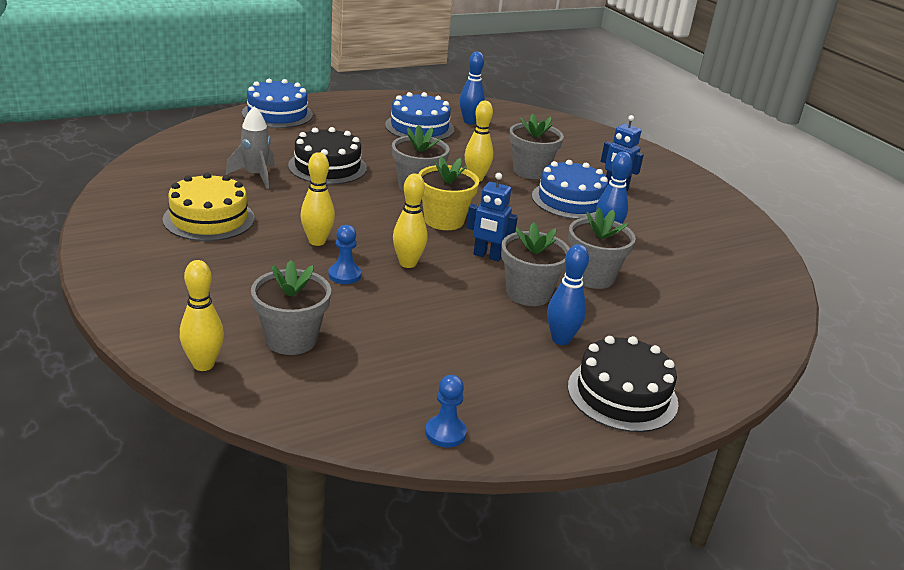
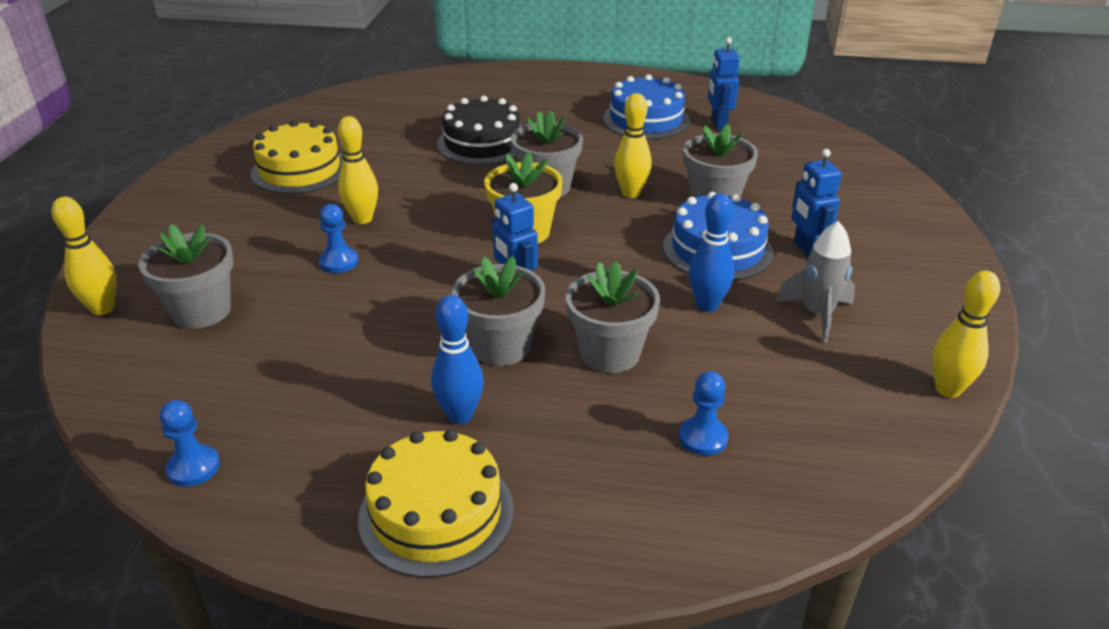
camera: 40 degrees right, 5 degrees up
(255, 176) = (399, 137): grey rocket -> grey rocket (817, 315)
(277, 114) = (509, 77): blue cake -> none
(408, 263) = (418, 269): yellow bowling pin -> yellow bowling pin (947, 389)
(469, 122) = (718, 124): blue bowling pin -> blue robot
(622, 394) = (436, 513): black cake -> yellow cake
(694, 304) = (703, 438): none -> blue pawn

